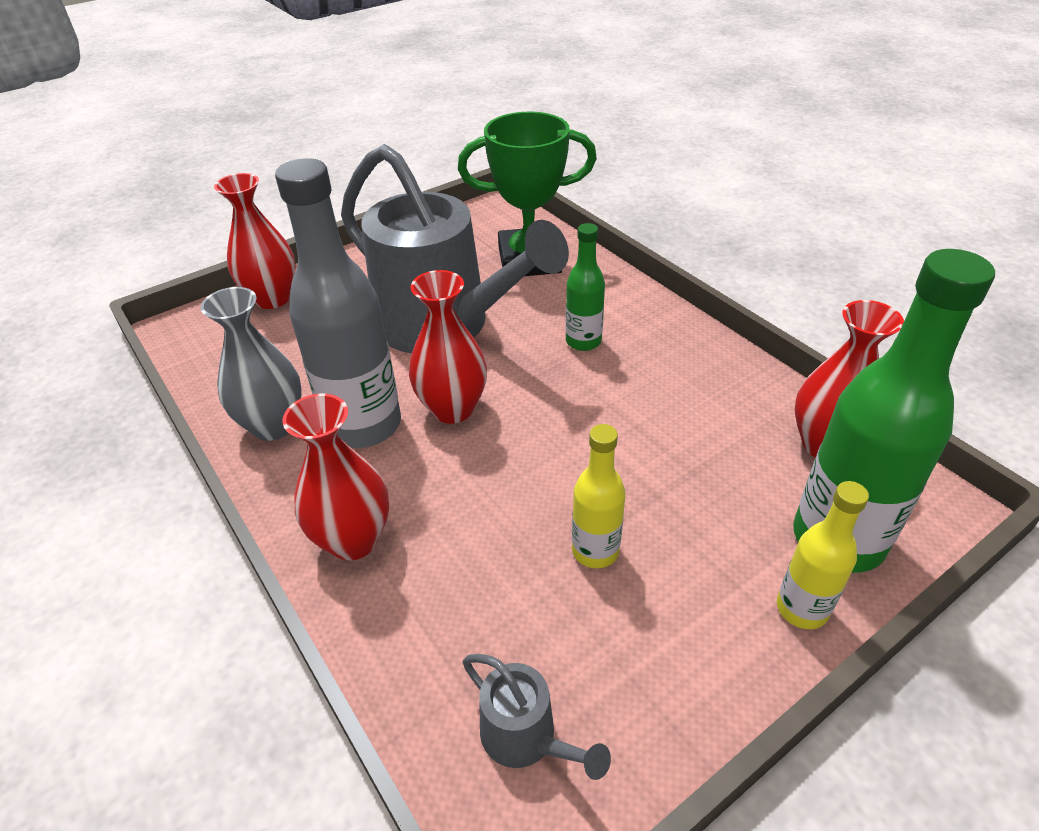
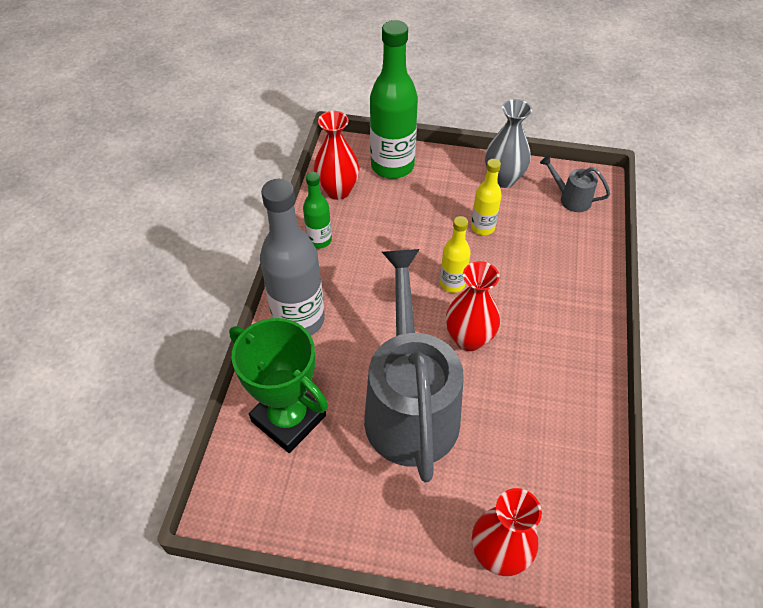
camera: 135 degrees left, 10 degrees up
(273, 425) = (575, 411): grey vase -> grey vase (503, 179)
(353, 540) = (579, 307): red vase -> none
(363, 425) = (525, 368): grey bottle -> grey bottle (299, 320)
(527, 738) = (570, 199): grey watering can -> grey watering can turned 60 degrees counterclockwise
(583, 341) = (352, 322): green bottle -> green bottle (319, 240)
(802, 608) = (438, 162): yellow bottle -> yellow bottle (452, 283)

